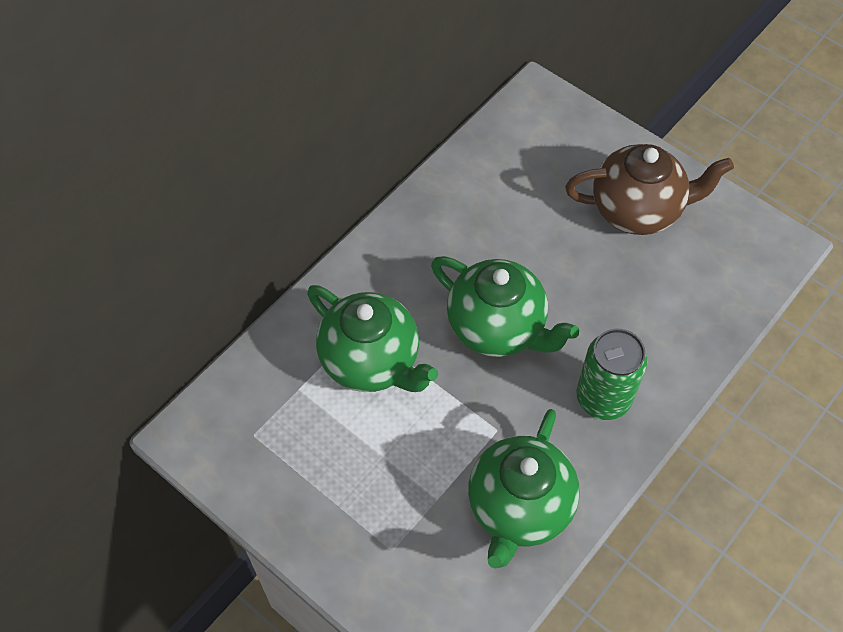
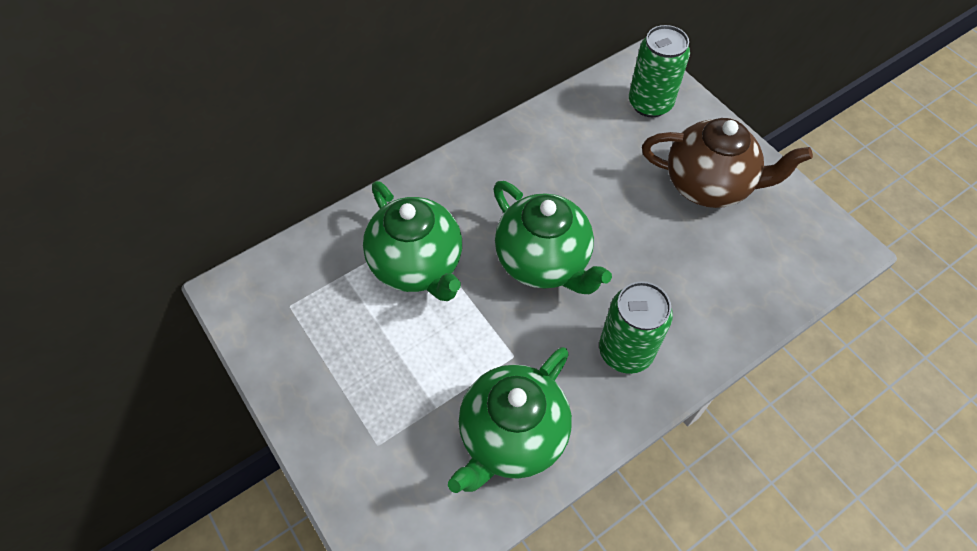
camera: 15 degrees right, 0 degrees up
(555, 135) = (650, 103): none -> green can

